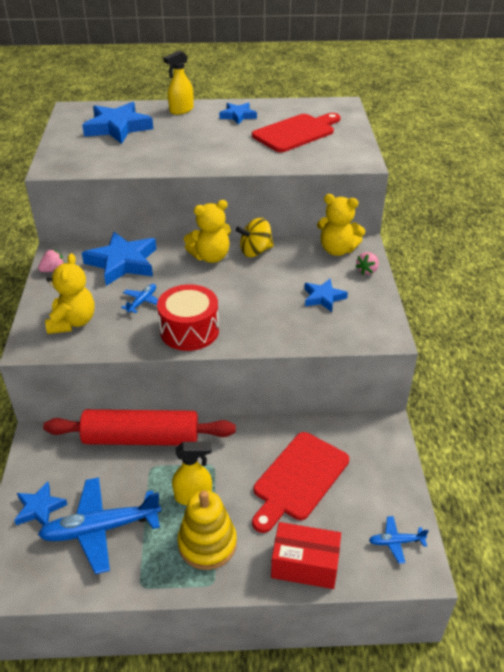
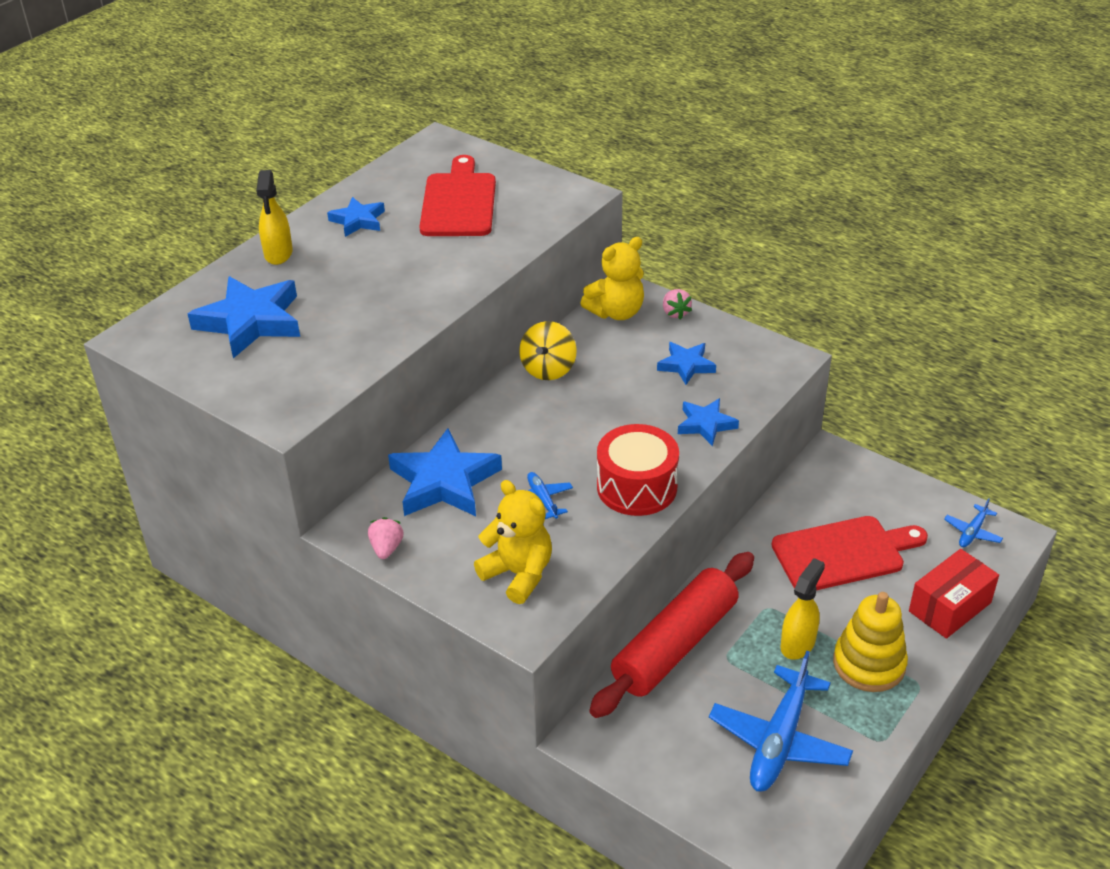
camera: 50 degrees left, 0 degrees up
(40, 508) = (703, 782): blue star -> blue star (705, 424)
(210, 257) = (518, 407): yellow teddy bear -> none
(298, 479) = (843, 553): red cutting board -> red cutting board turned 90 degrees counterclockwise

